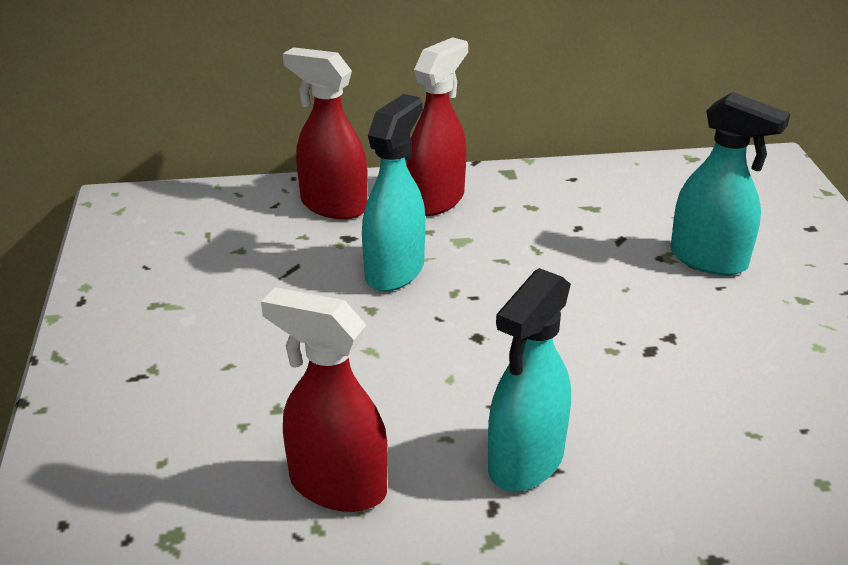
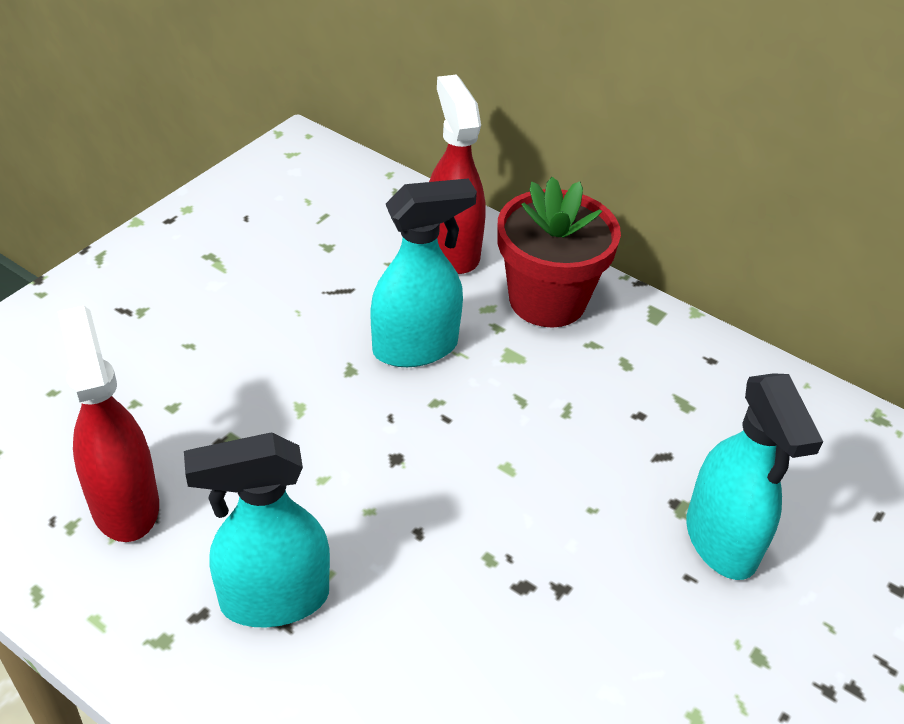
camera: 40 degrees right, 10 degrees up
(436, 200) = (547, 300): red spray bottle -> red flower pot

